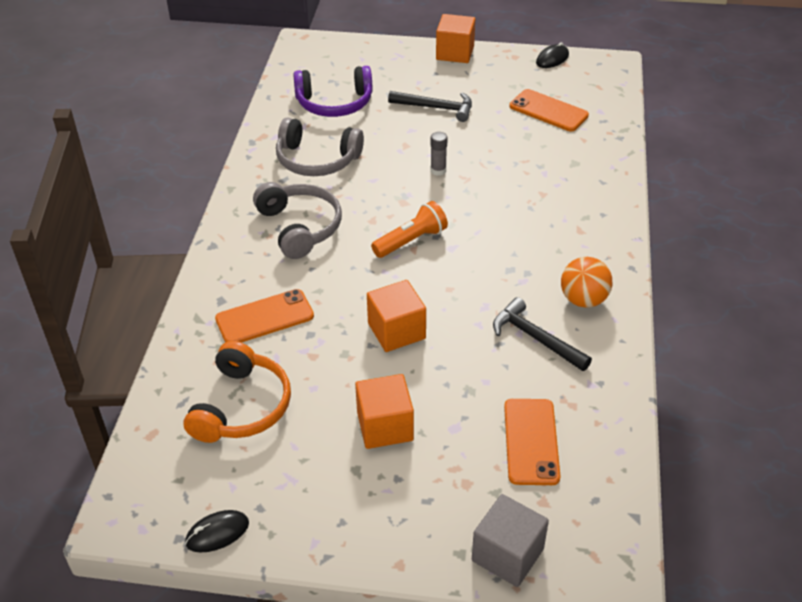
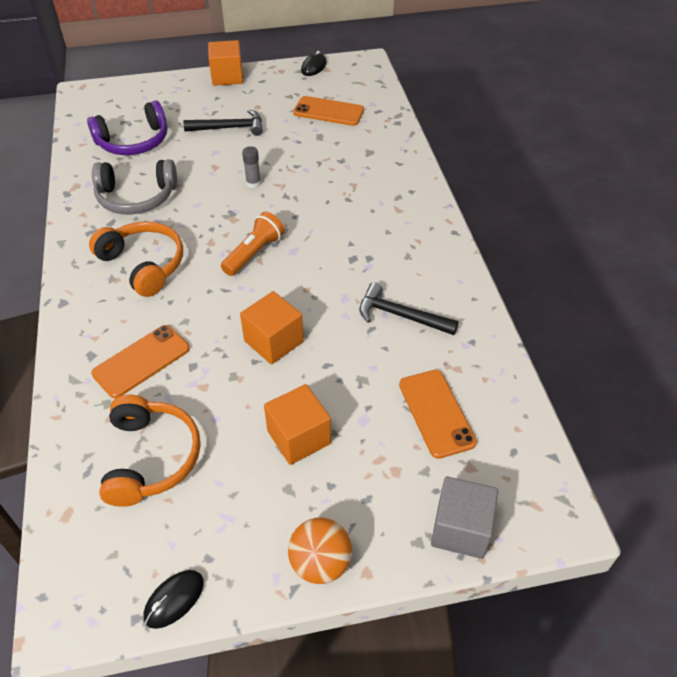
camera: 20 degrees left, 5 degrees up
(300, 227) = (144, 264): grey headphones -> orange headphones
(583, 300) = (426, 270): orange ball -> orange ball (320, 563)

